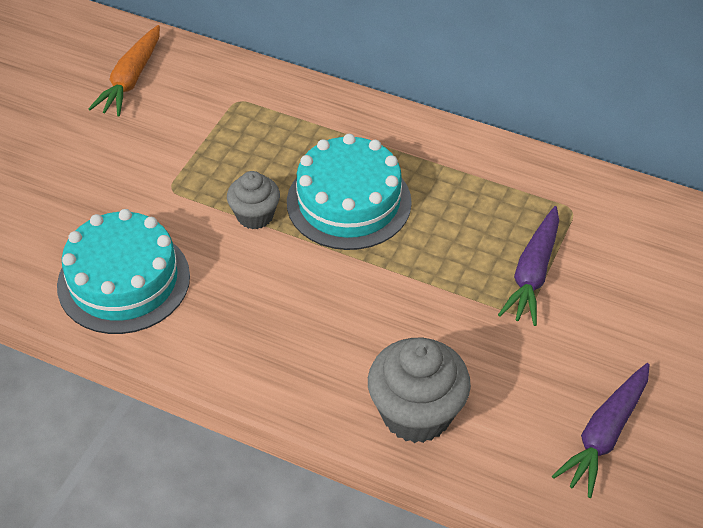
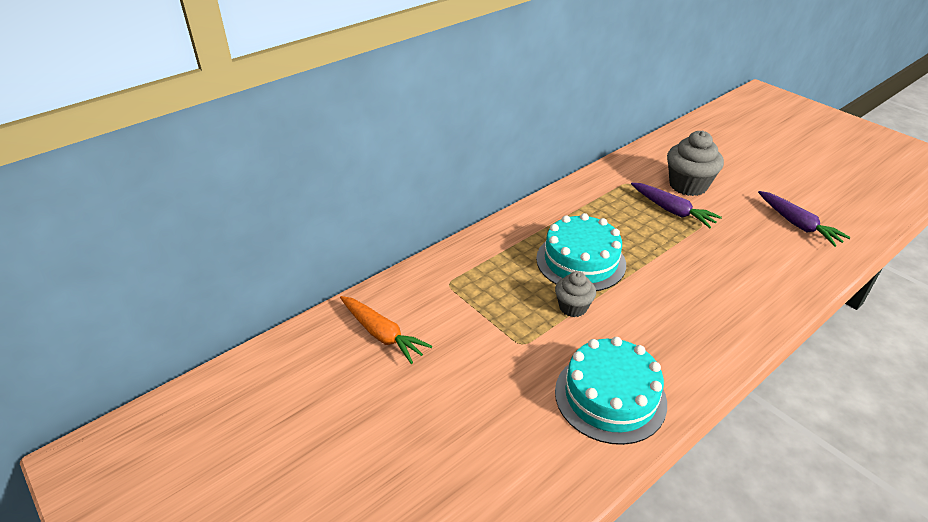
camera: 65 degrees left, 10 degrees down
(416, 413) = (772, 286): grey cupcake -> grey cupcake (688, 185)

